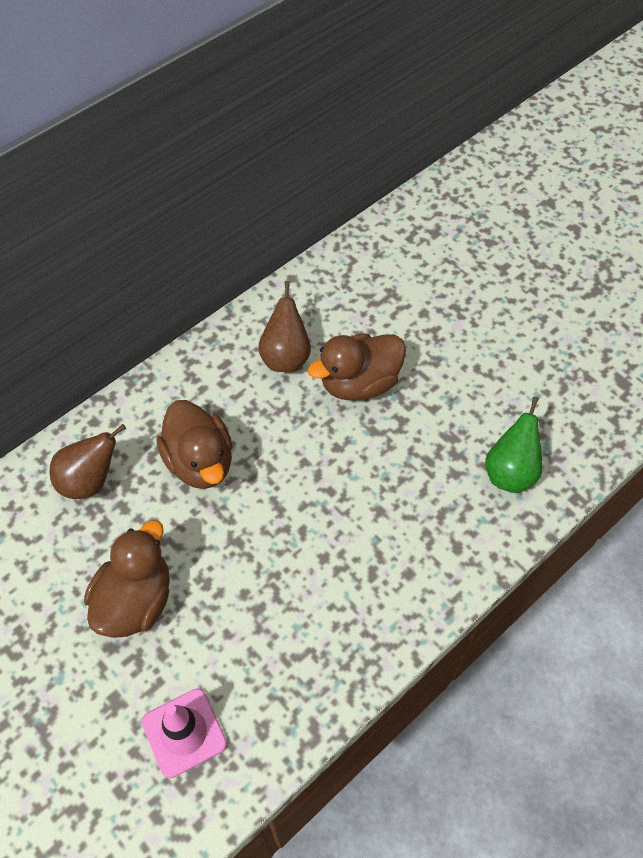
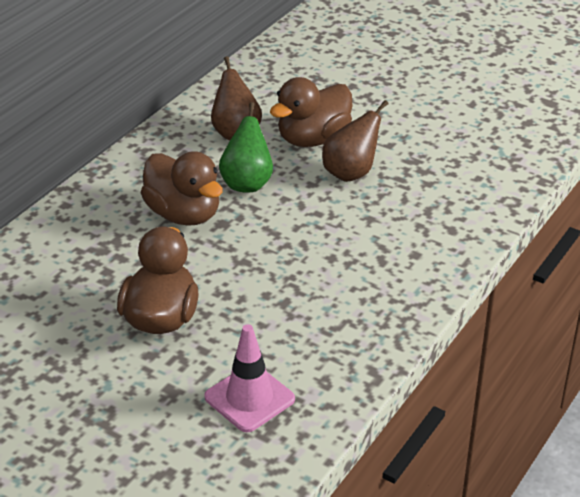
camera: 15 degrees left, 20 degrees down
(90, 481) = (79, 245): brown pear -> brown pear (351, 173)
(510, 472) = (477, 174): green pear -> green pear (247, 183)

